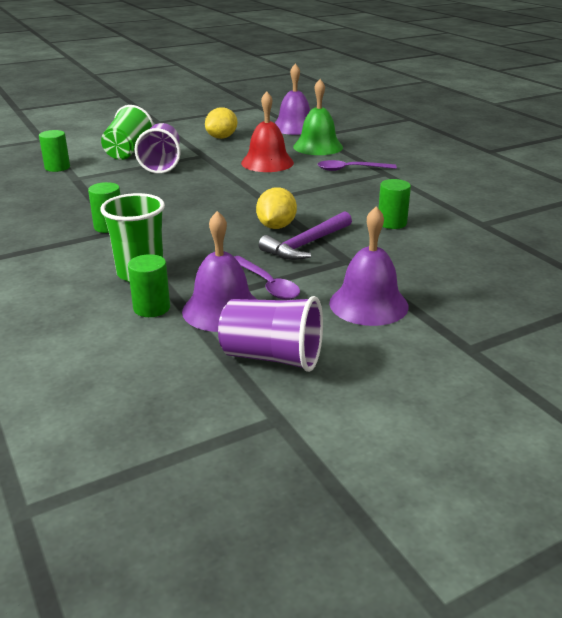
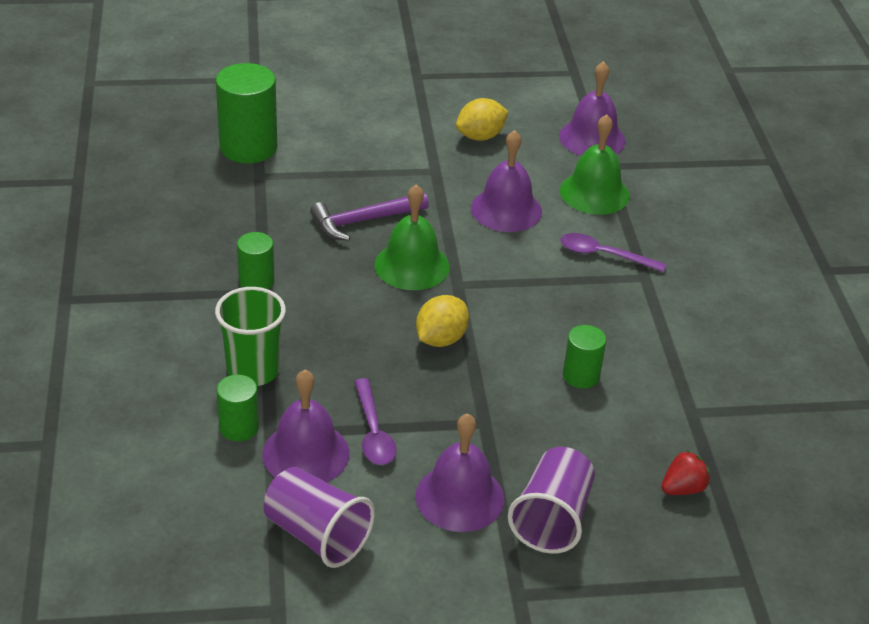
camera: 20 degrees right, 10 degrees up
(57, 167) = (248, 147): green cylinder -> green cylinder, size x1.82
(128, 152) = (346, 136): green cup -> none
(162, 164) = (374, 175): purple cup -> purple cup (552, 518)
(223, 197) = (412, 265): none -> green bell
(267, 162) = (506, 209): red bell -> purple bell
(306, 244) = (455, 381): purple hammer -> purple hammer (364, 221)
(520, 260) = (683, 488): none -> red strawberry

